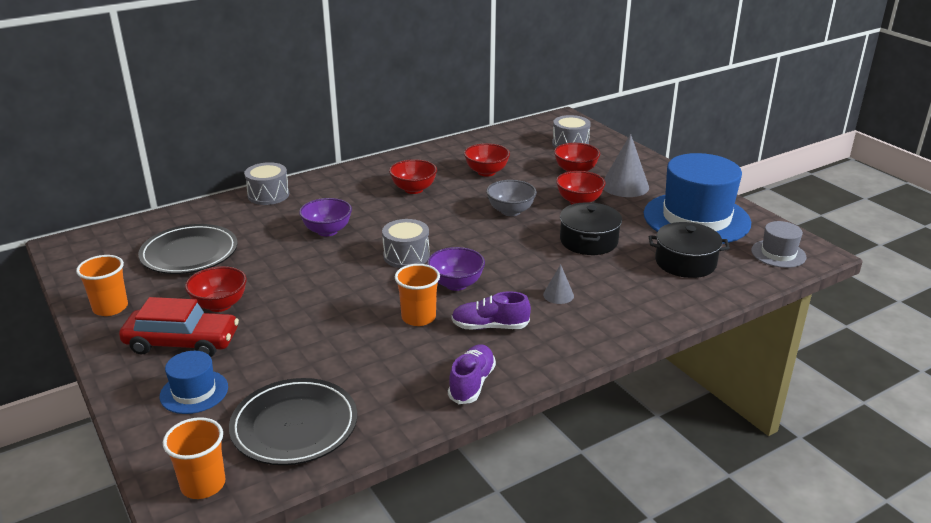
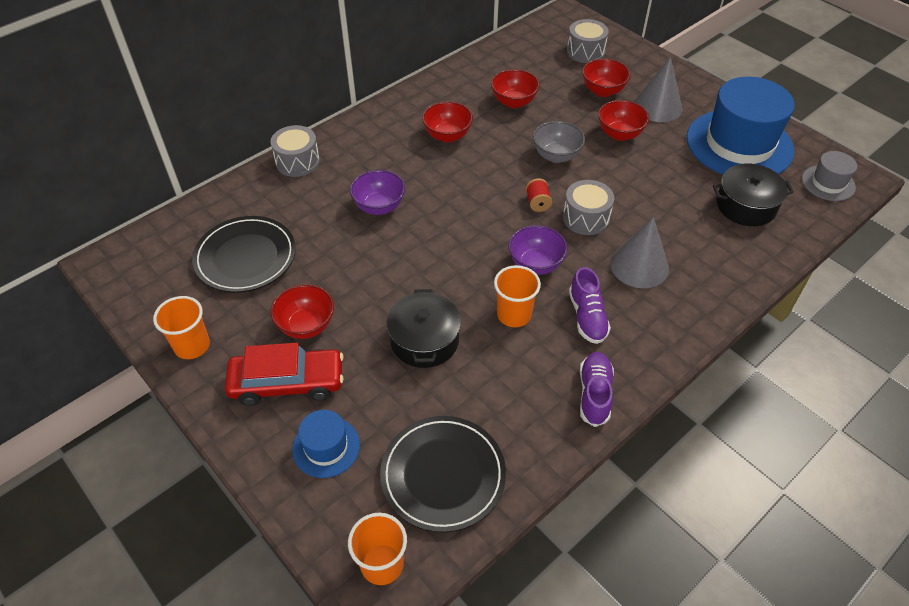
camera: 10 degrees left, 20 degrees up
(406, 256) = (473, 232): grey drum -> grey drum (586, 218)
(478, 242) = (537, 203): none -> red spool
(490, 326) = (587, 317): purple shoe -> purple shoe turned 90 degrees counterclockwise
(558, 295) = (639, 265): grey cone -> grey cone, size x1.90
(588, 241) = (645, 188): black pot -> black pot (424, 340)

